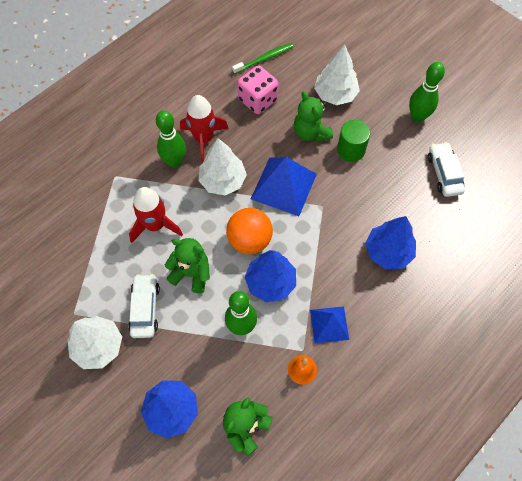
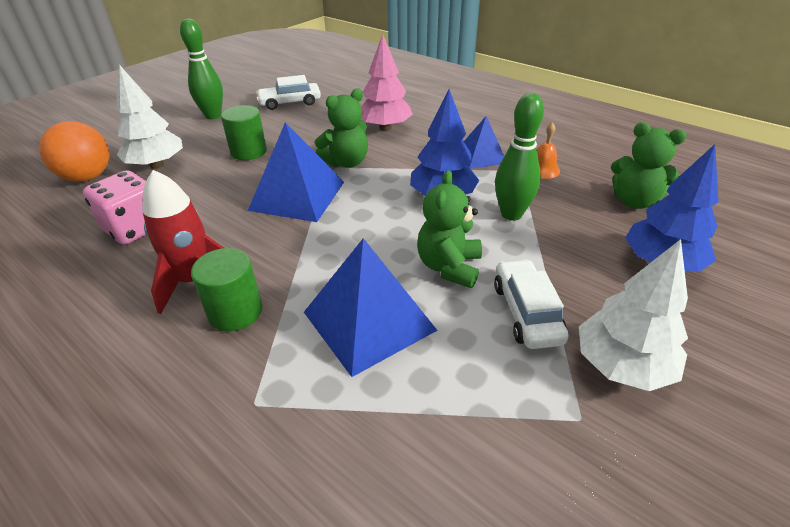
camera: 95 degrees left, 25 degrees down
(145, 308) = (526, 312): white car -> white car turned 90 degrees clockwise
(155, 225) = (368, 321): red rocket -> blue pyramid
(175, 162) = (235, 312): green bowling pin -> green cylinder
(222, 181) = (283, 251): white tree -> none
(249, 240) = (384, 217): orange ball -> orange ball (87, 177)
(264, 59) = (52, 228): green toothbrush -> none
(310, 132) = (213, 180): green teddy bear -> green teddy bear (346, 162)
(388, 251) = (385, 127): blue tree -> pink tree

